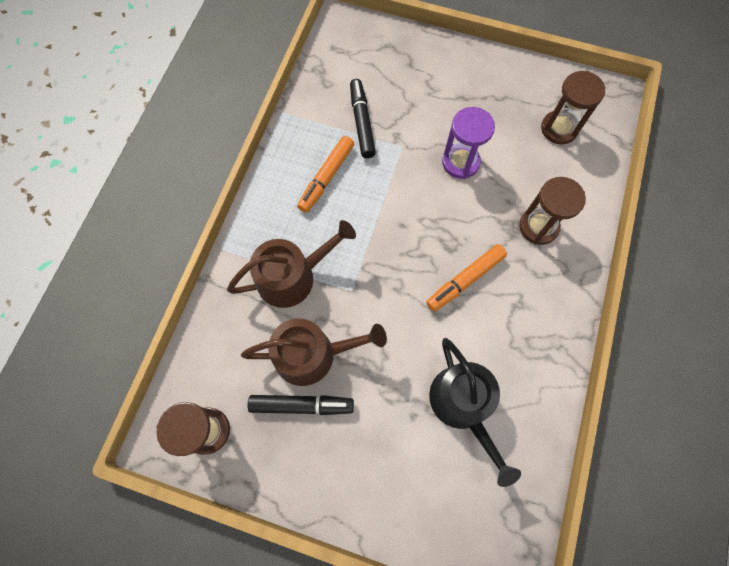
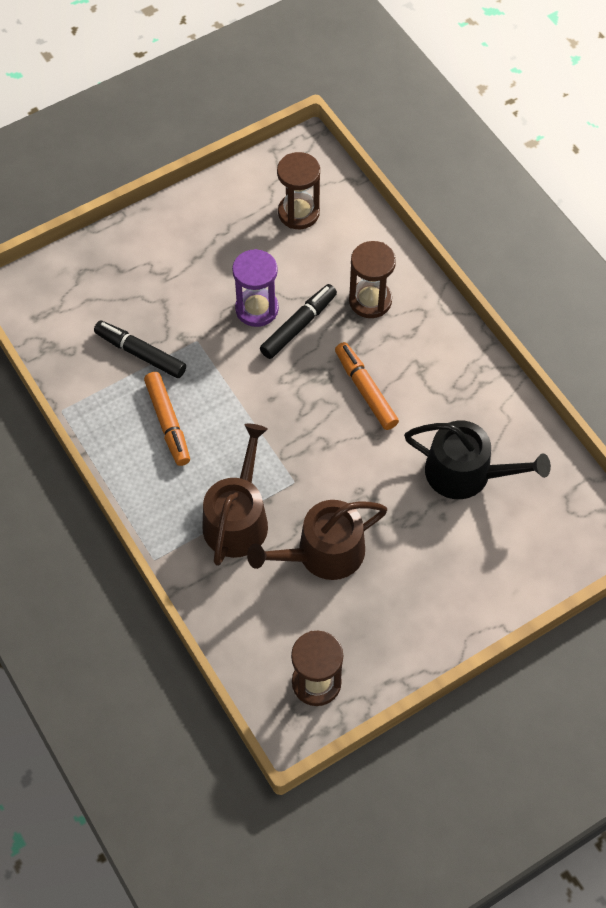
camera: 50 degrees left, 10 degrees down
(301, 405) = (359, 593): black marker -> black marker (298, 326)
(312, 354) = (323, 553): brown watering can -> brown watering can turned 150 degrees counterclockwise
(465, 280) = (365, 390): orange marker -> orange marker turned 150 degrees clockwise

